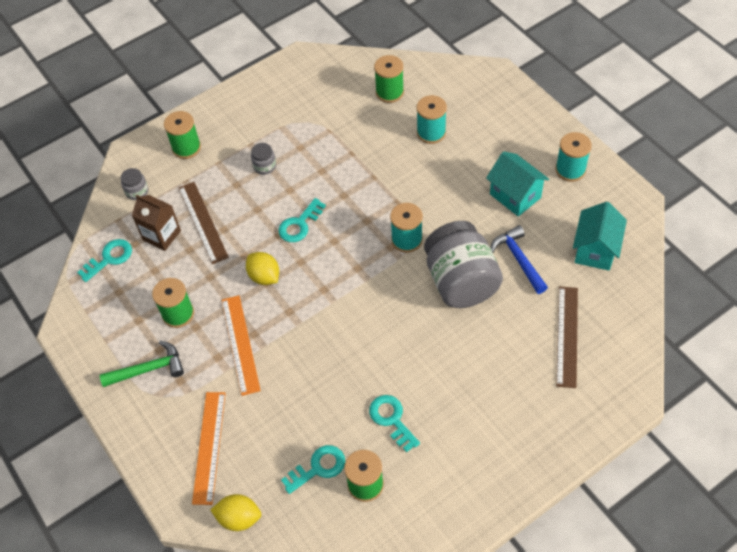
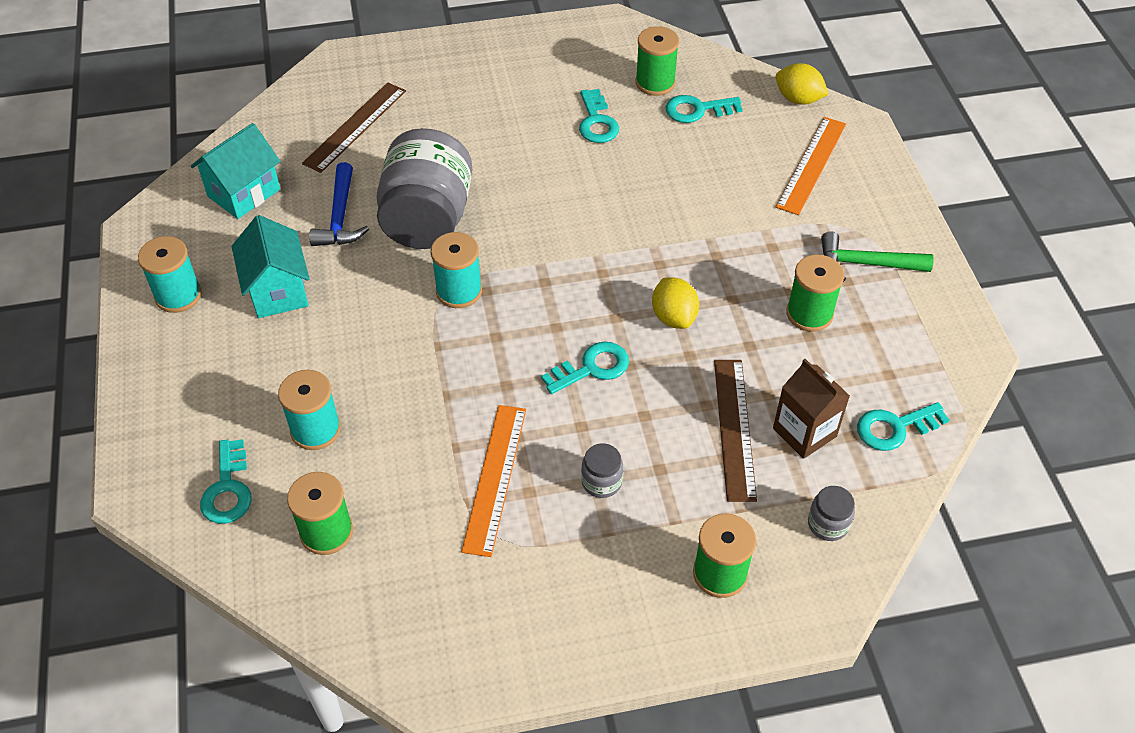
camera: 160 degrees left, 5 degrees down
(240, 344) = (738, 250): orange ruler -> orange ruler (495, 478)
(452, 91) = (228, 489): none -> turquoise key

